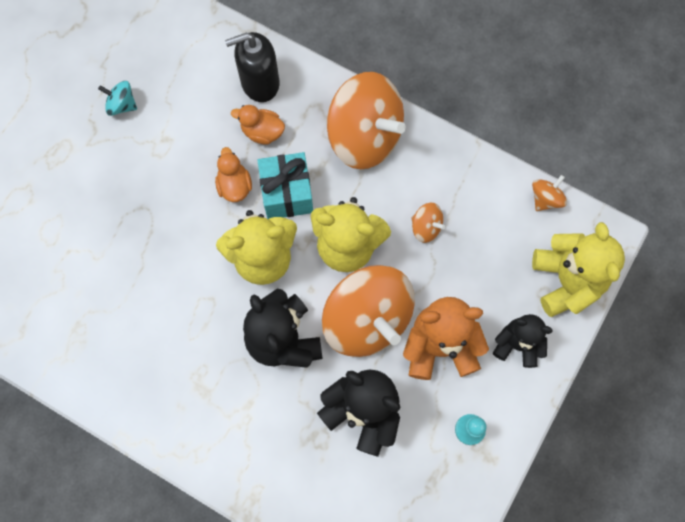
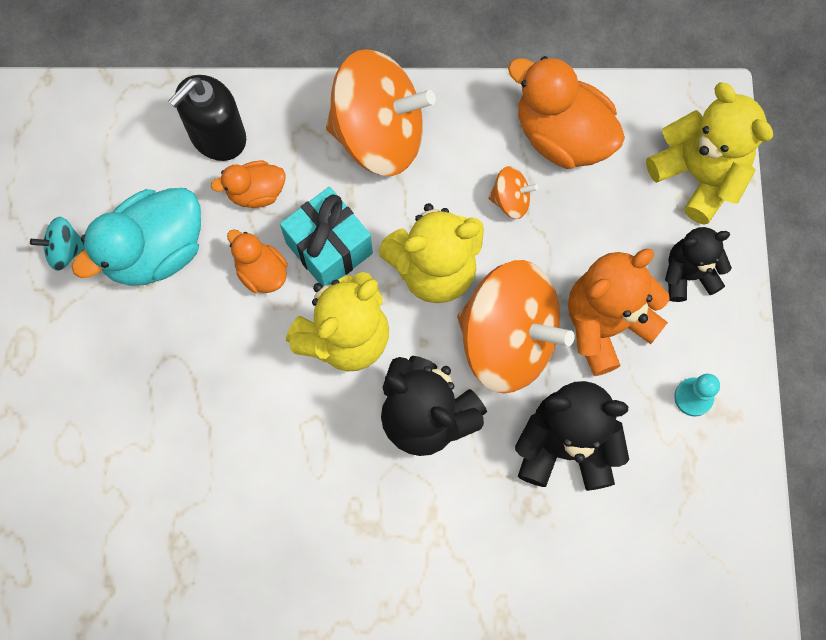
camera: 30 degrees left, 0 degrees up
(176, 136) = (155, 251): none -> turquoise duck
(487, 203) = (562, 136): none -> orange duck
(545, 199) = (622, 97): orange spinning top -> none

